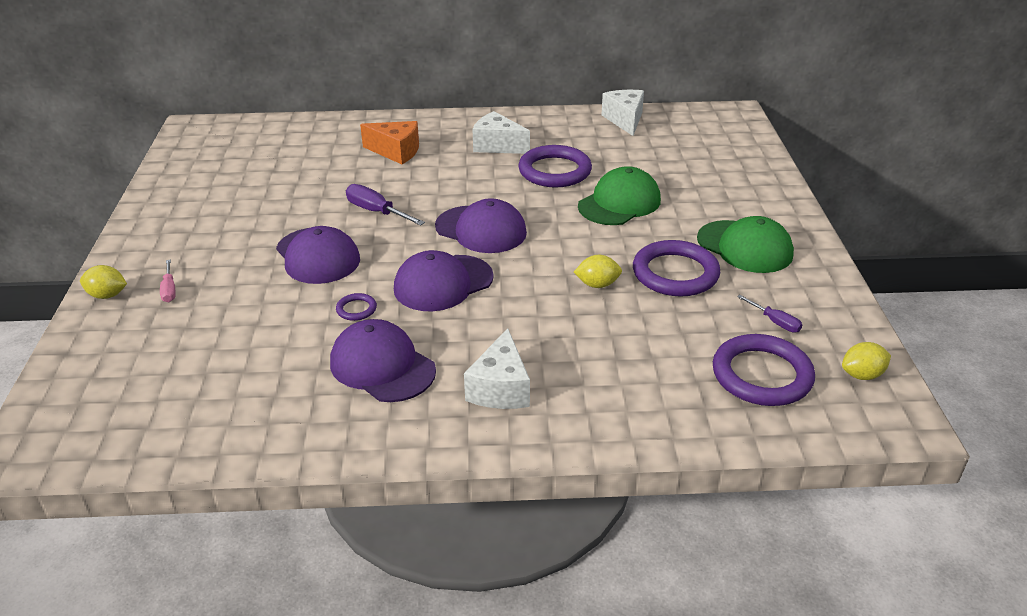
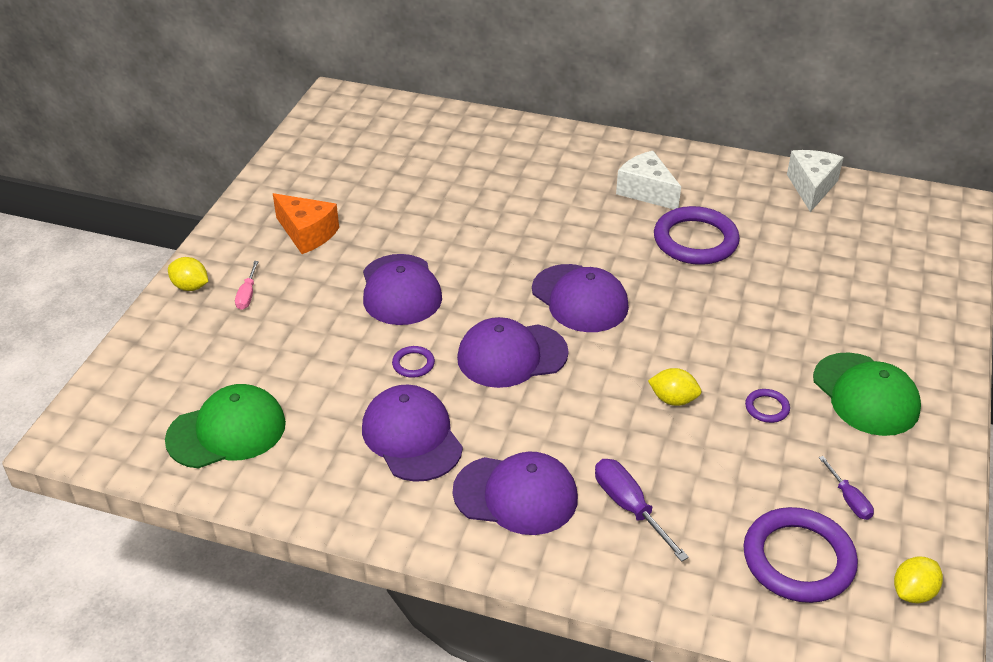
camera: 20 degrees right, 5 degrees up
(377, 212) = (481, 249): purple screwdriver -> purple screwdriver (629, 507)
(396, 152) = (532, 175): orange cheese -> orange cheese (307, 233)
(500, 388) = (516, 495): white cheese -> purple cap
(619, 203) = (749, 301): green cap -> green cap (227, 431)
(675, 273) = (767, 408): purple ring -> purple ring, size x0.45
(862, 375) = (913, 592): yellow lemon -> yellow lemon turned 45 degrees counterclockwise

